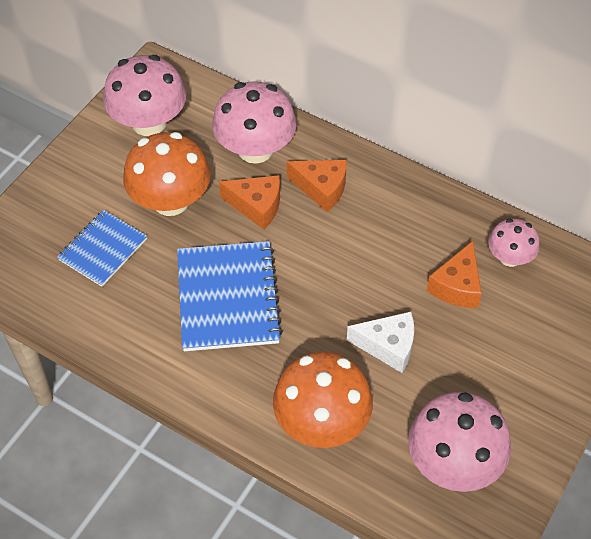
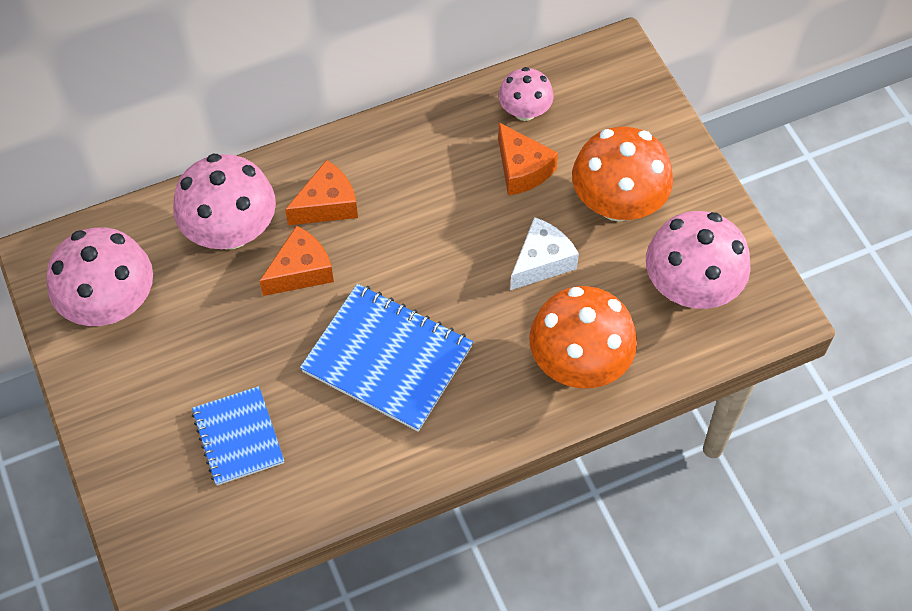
camera: 55 degrees left, 5 degrees up
(170, 201) = (230, 342): orange mushroom -> orange mushroom (617, 203)

